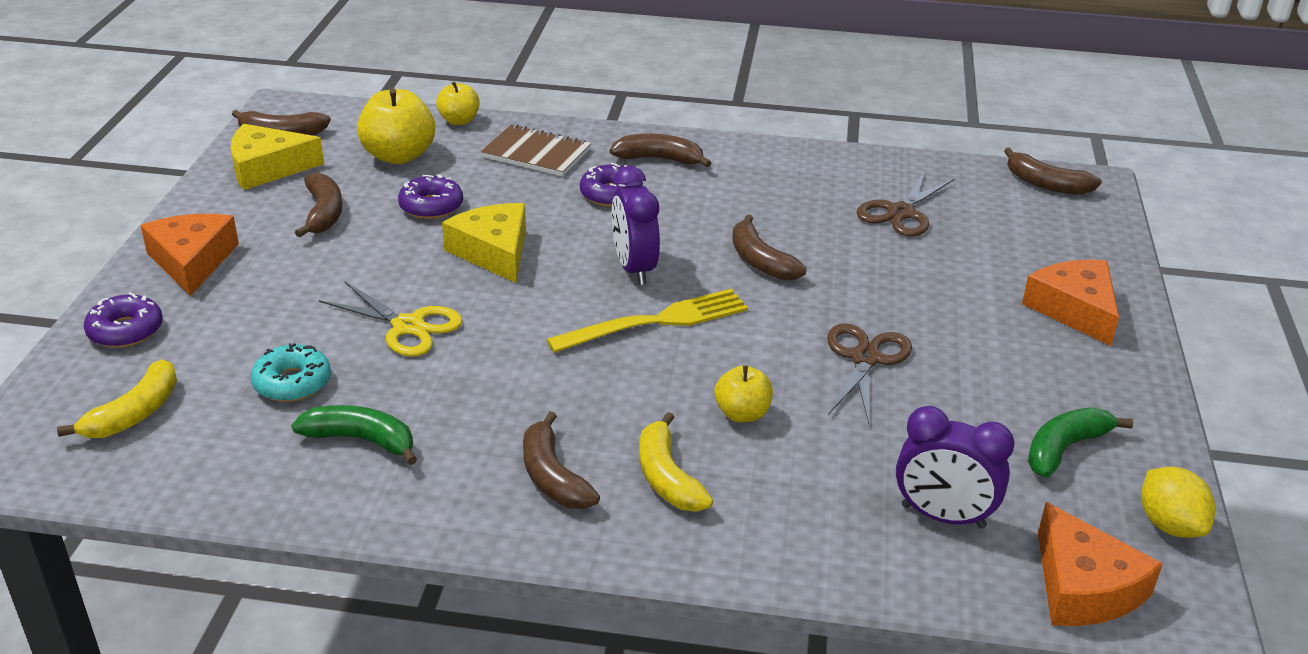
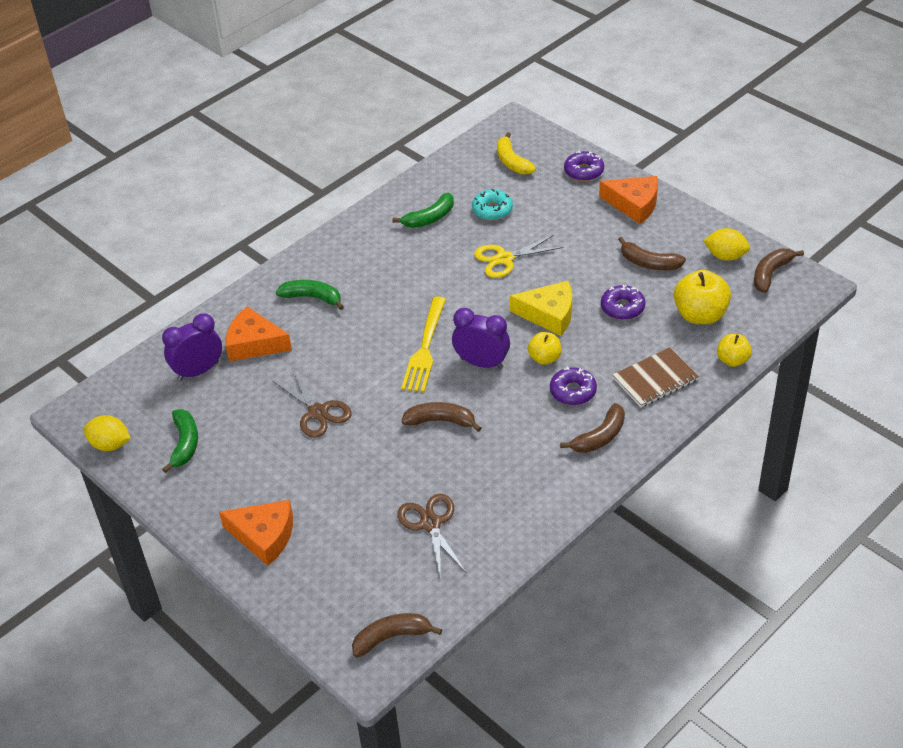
camera: 130 degrees right, 10 degrees up
(267, 168) = (725, 256): yellow cheese -> yellow lemon
(553, 477) = (349, 264): brown banana -> none
(667, 477) = (312, 297): yellow banana -> green banana
(742, 414) = (326, 343): yellow apple -> yellow apple (544, 358)
(1083, 587) = (120, 389): orange cheese -> orange cheese (254, 343)

